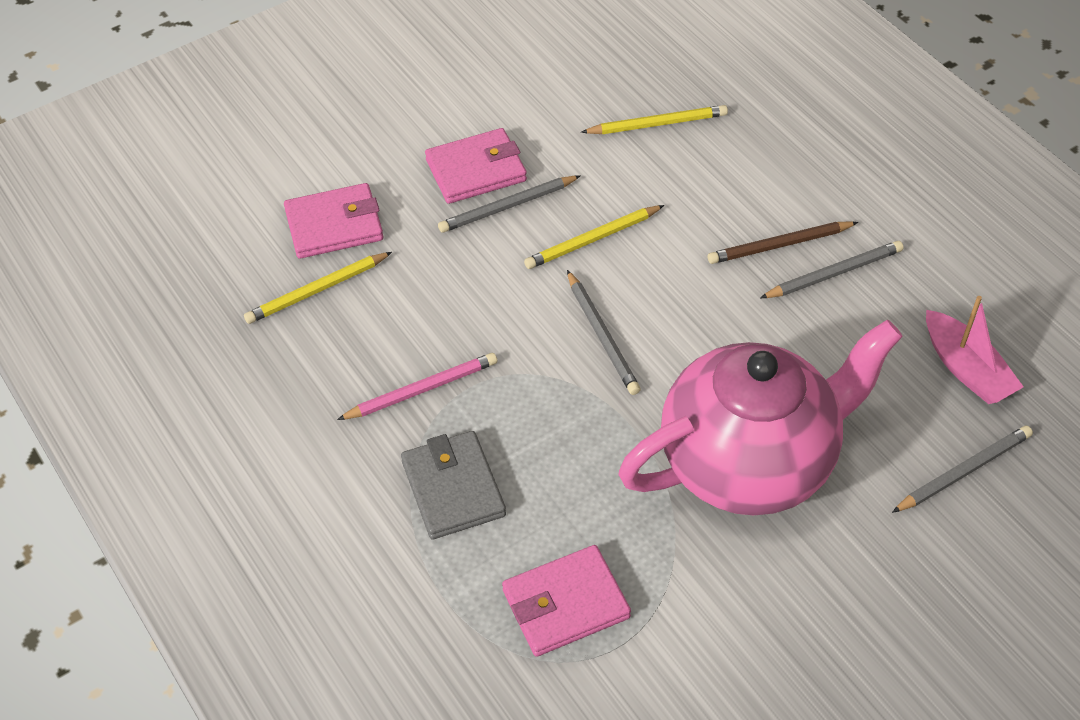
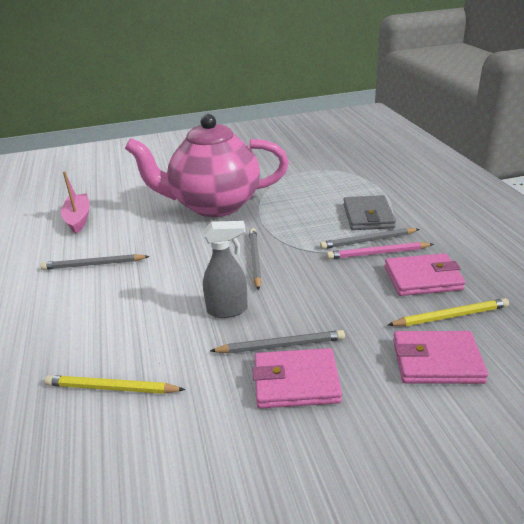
camera: 160 degrees left, 20 degrees down
(565, 604) = (325, 181): pink wallet -> pink wallet (423, 278)
(592, 239) = (228, 310): yellow pencil -> grey spray bottle
(780, 245) = (108, 284): brown pencil -> none
(963, 472) = (124, 191): grey pencil -> grey pencil (368, 241)

